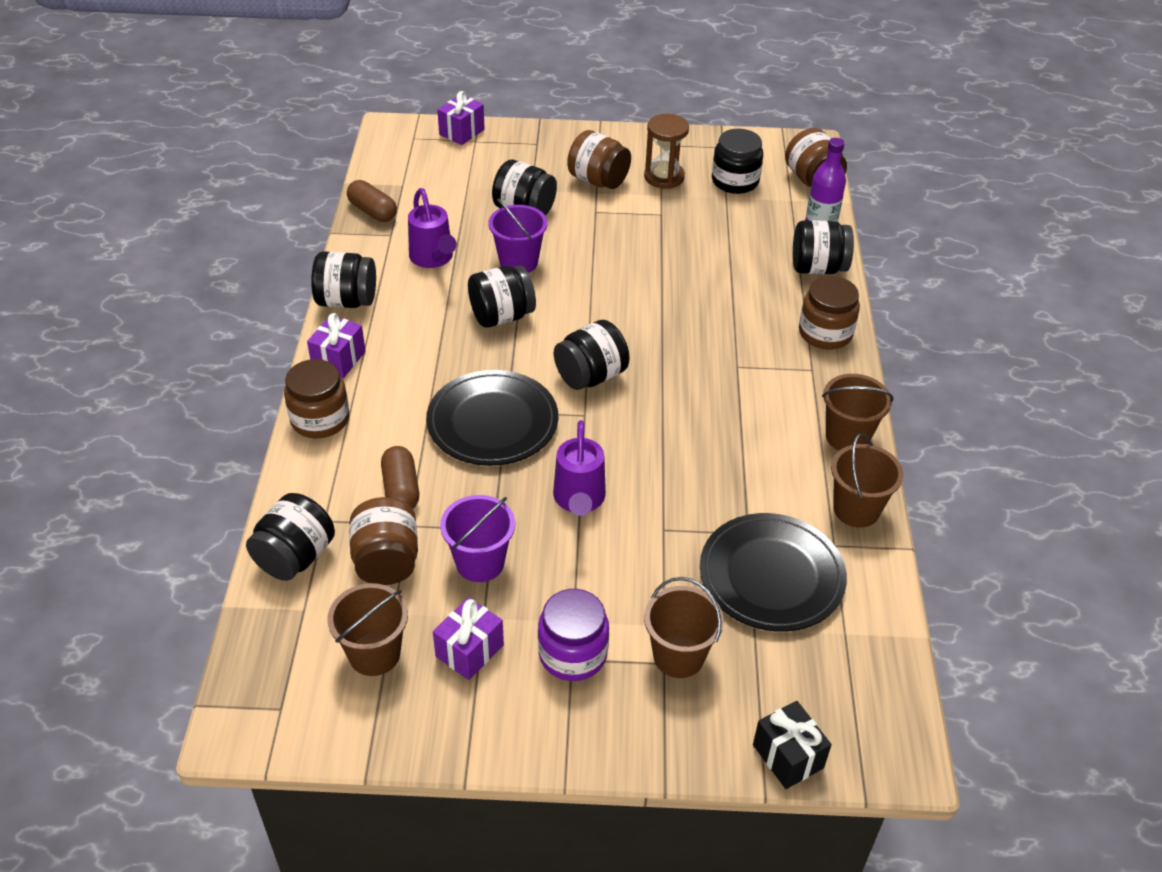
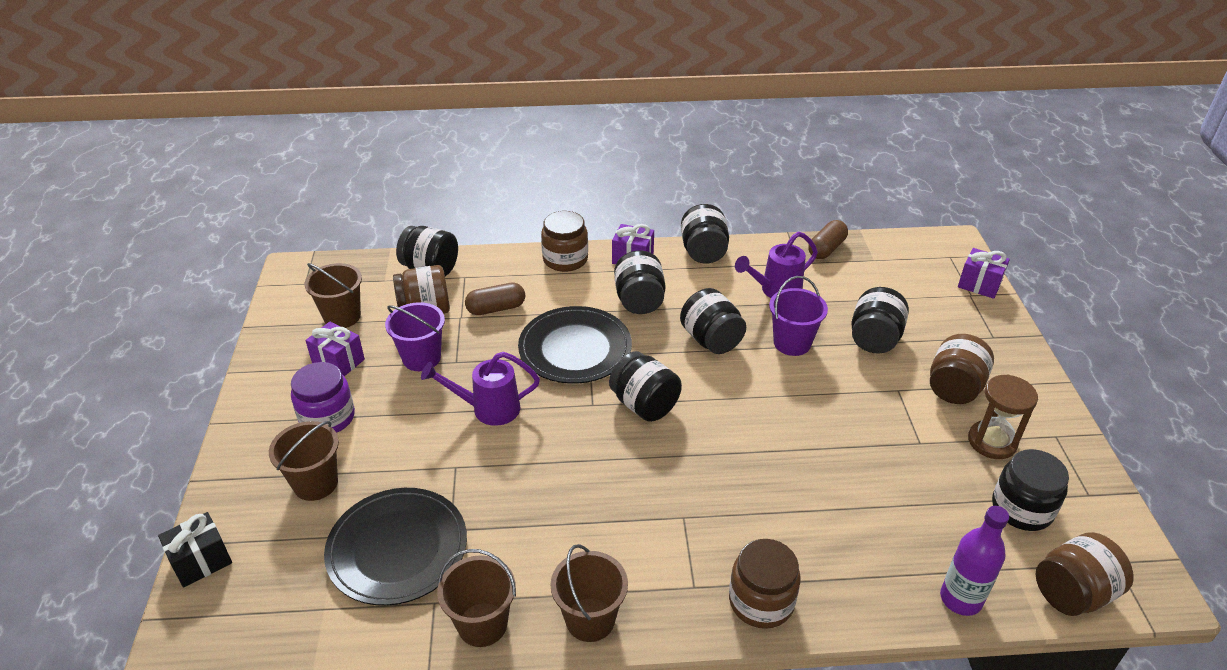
camera: 85 degrees right, 5 degrees down
(818, 268) = (883, 596): black jar -> black jar (639, 301)

